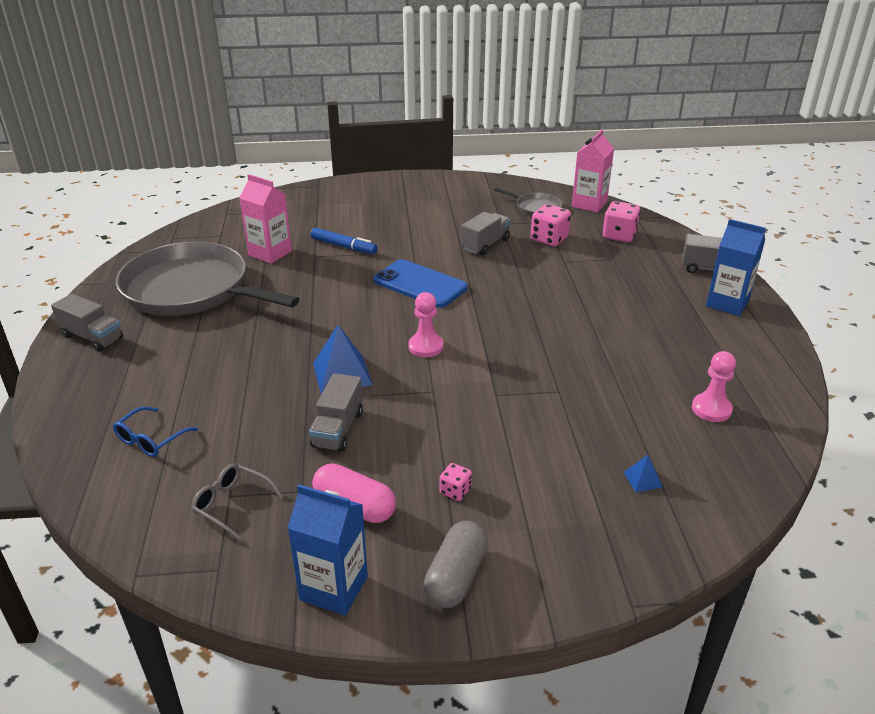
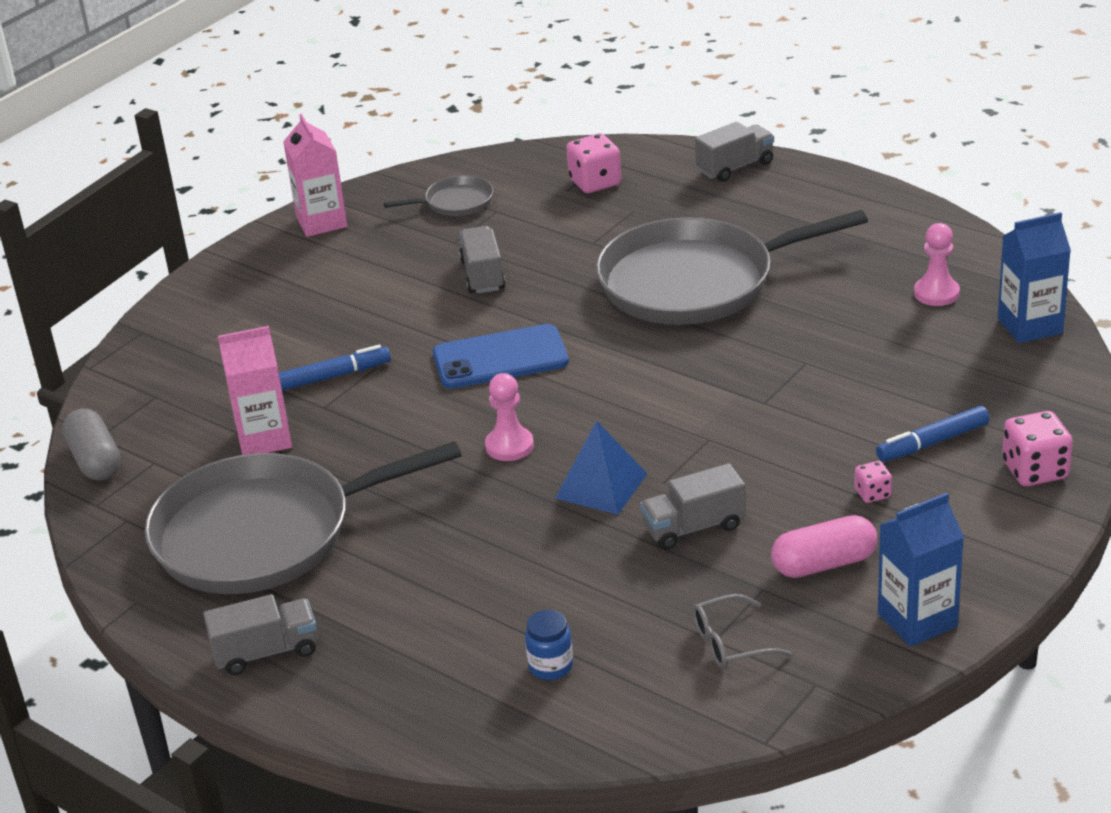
camera: 45 degrees left, 0 degrees up
(150, 439) = (550, 666): blue glasses -> blue jar
(338, 429) = (694, 527): grey truck -> grey truck turned 105 degrees clockwise
(426, 347) = (626, 409): pink pawn -> pink pawn (509, 446)
(456, 577) = (979, 543): grey capsule -> grey capsule (95, 460)
(545, 491) = (932, 442): none -> blue marker
(549, 239) = (535, 229): pink dice -> pink dice (1035, 470)
(579, 311) = (695, 282): none -> grey pan
(589, 204) = (503, 165): pink carton -> pink carton (321, 222)
(642, 479) = (978, 381): blue pyramid -> none
(727, 303) = (801, 192): blue carton -> blue carton (1029, 326)

